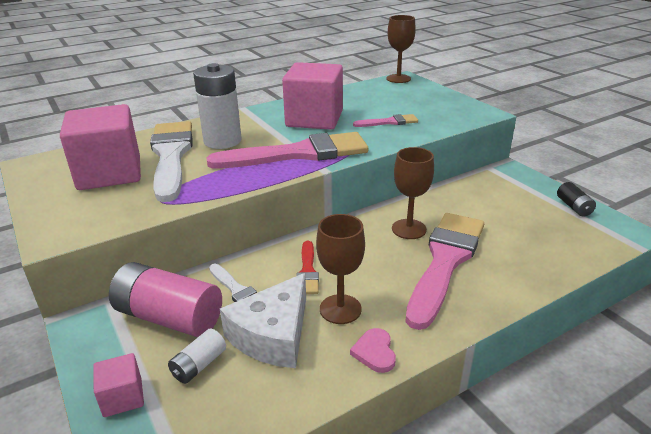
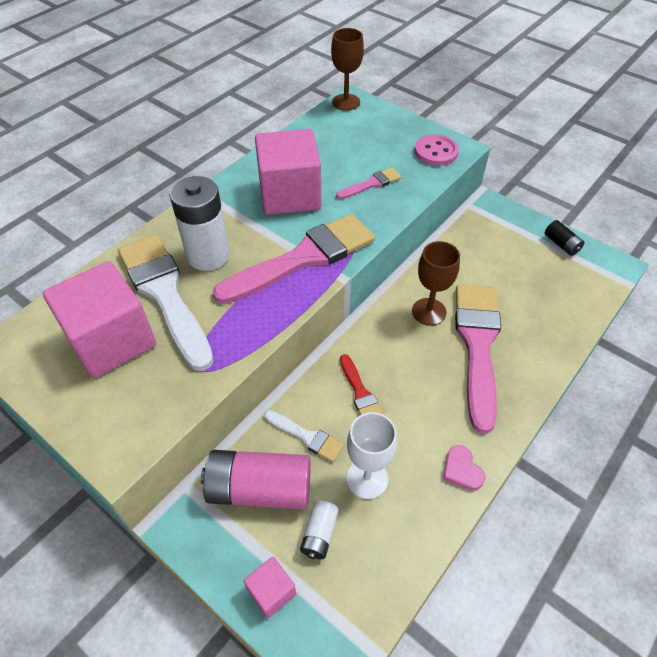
camera: 20 degrees left, 20 degrees up
(273, 335) = (367, 479): white cheese -> white goblet
(340, 309) = (411, 430): brown goblet -> none
(460, 112) = (436, 152): none -> pink button

